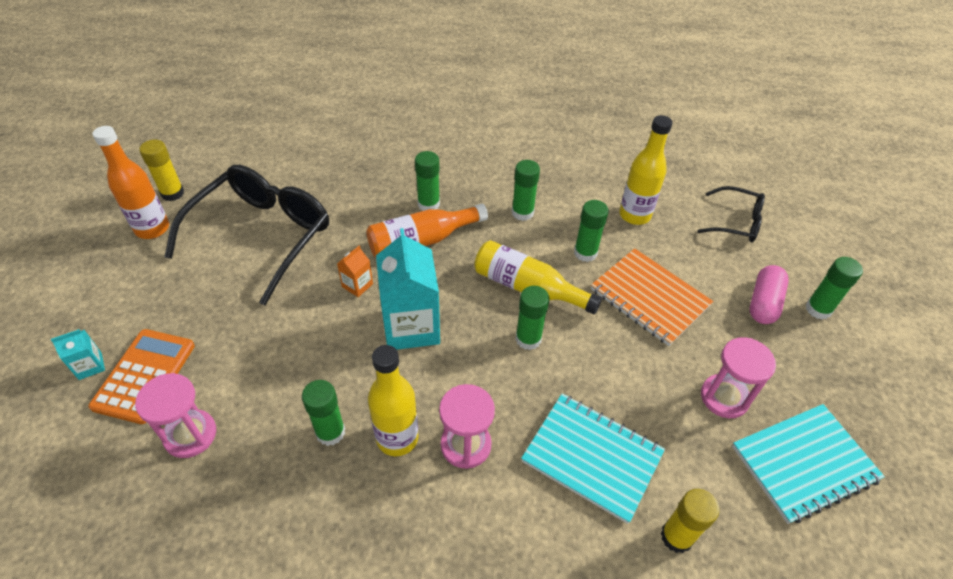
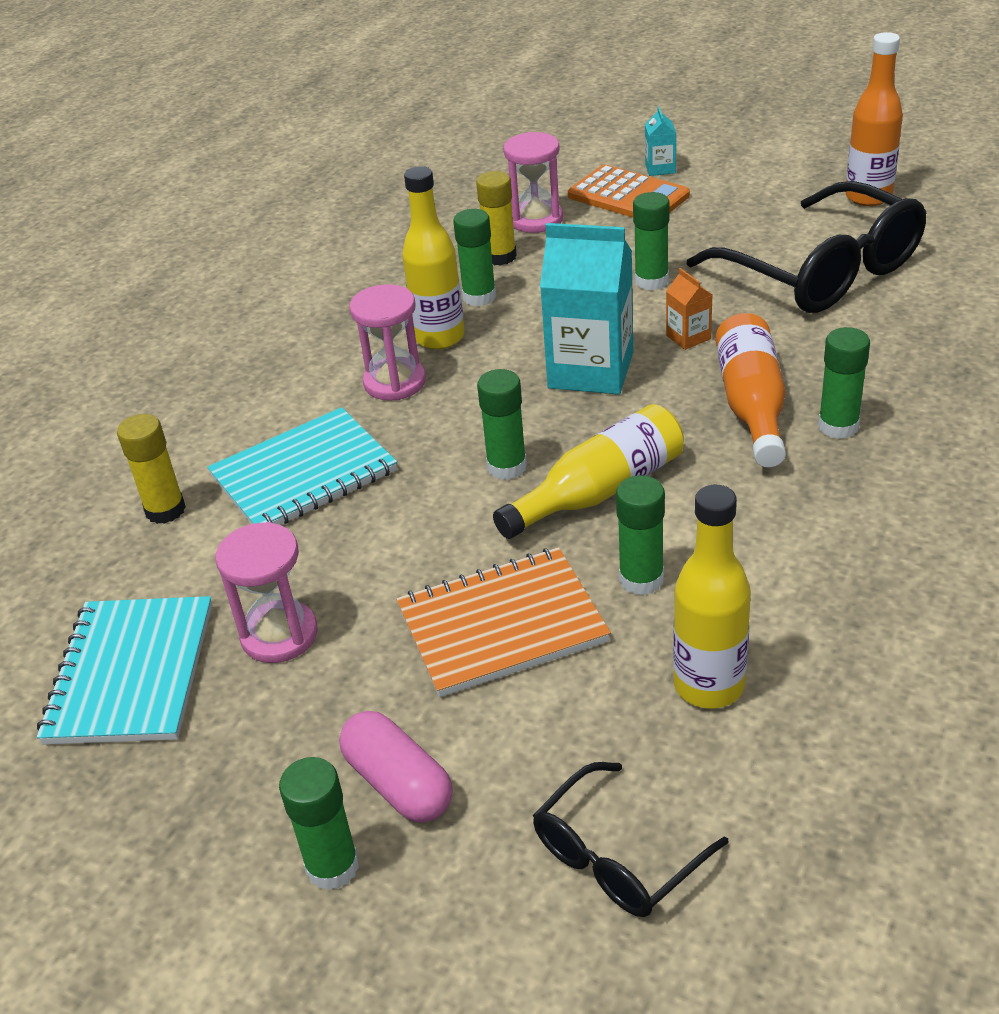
camera: 120 degrees right, 10 degrees down
(172, 193) = (940, 209): yellow glue stick -> yellow glue stick (500, 257)
(522, 213) = (776, 529): green glue stick -> green glue stick (651, 281)

